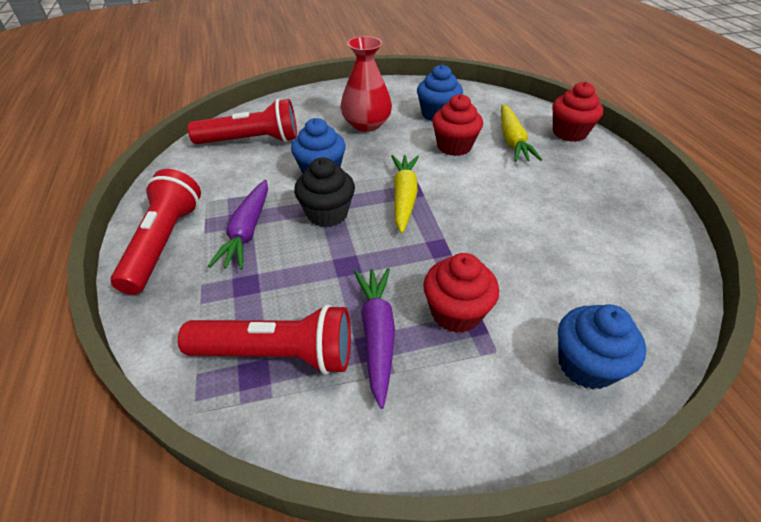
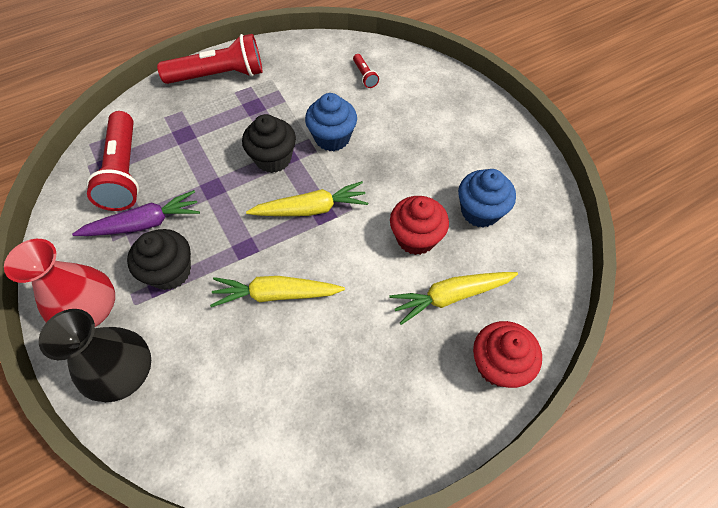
camera: 75 degrees right, 15 degrees up
(247, 231) = (240, 116): purple carrot -> none
(252, 141) = (364, 76): red flashlight -> red flashlight, size x0.43
(366, 124) = (429, 151): red vase -> red vase (90, 309)
(456, 313) = (170, 272): red cupcake -> black cupcake
(498, 232) = (276, 294): none -> yellow carrot
(586, 365) = (123, 372): blue cupcake -> black vase

